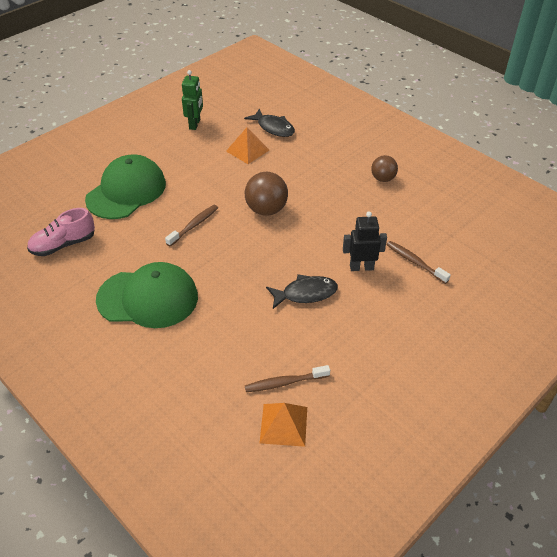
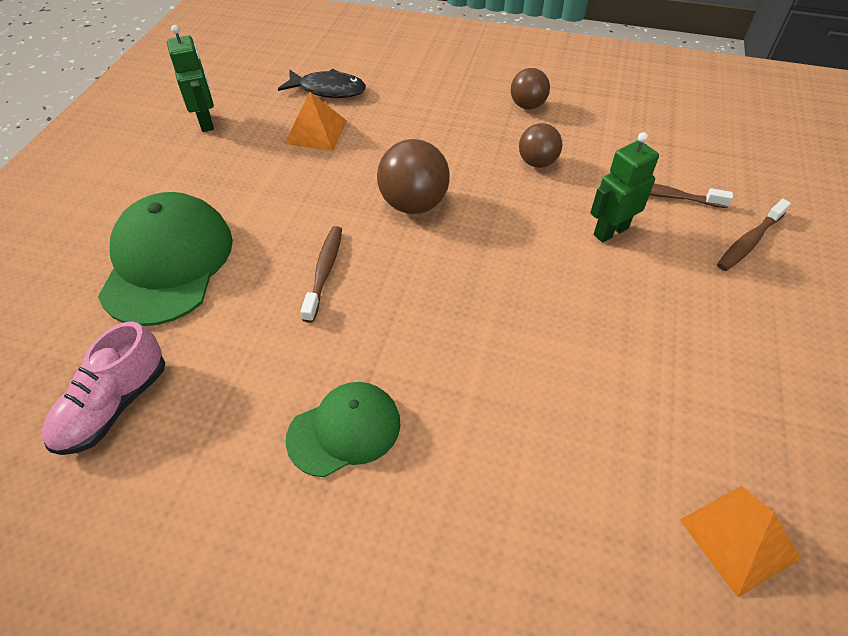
camera: 30 degrees left, 5 degrees up
(148, 298) = (344, 430): green cap -> green cap, size x0.60
(284, 383) = (675, 463): brown toothbrush -> brown toothbrush (749, 242)
(305, 293) = (575, 303): black fish -> none
(356, 214) = (537, 163): none -> brown ball
(361, 267) = (610, 231): black robot -> green robot

